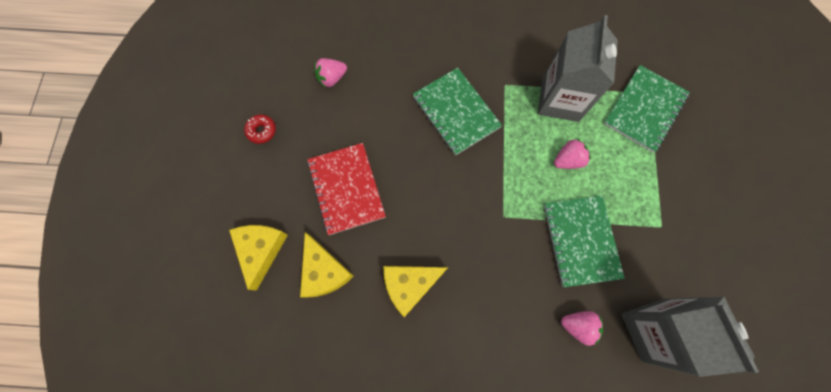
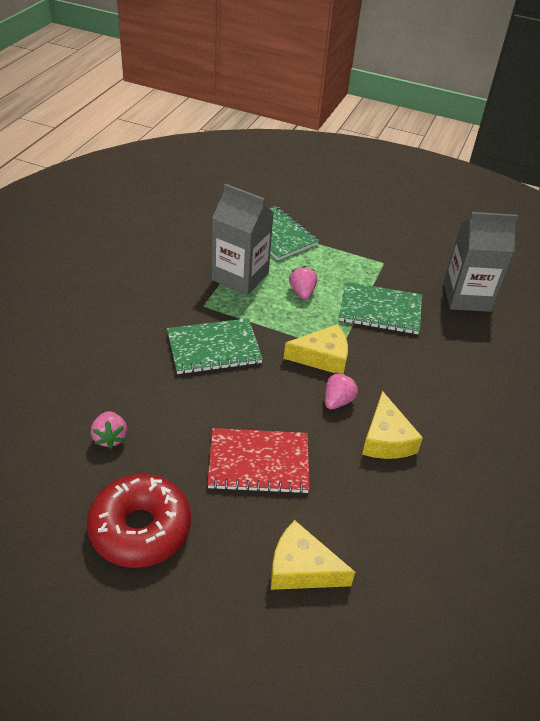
camera: 75 degrees left, 30 degrees down
(261, 131) = (140, 528): red donut -> red donut, size x2.41
(324, 271) = (348, 510): yellow cheese -> yellow cheese (322, 357)
(578, 326) = (454, 337): pink strawberry -> pink strawberry (338, 401)

